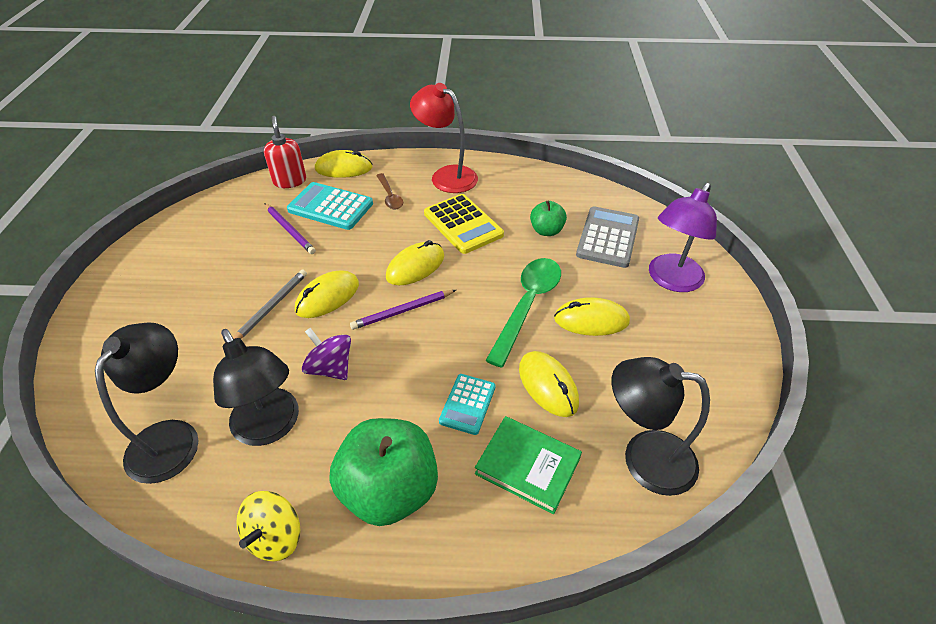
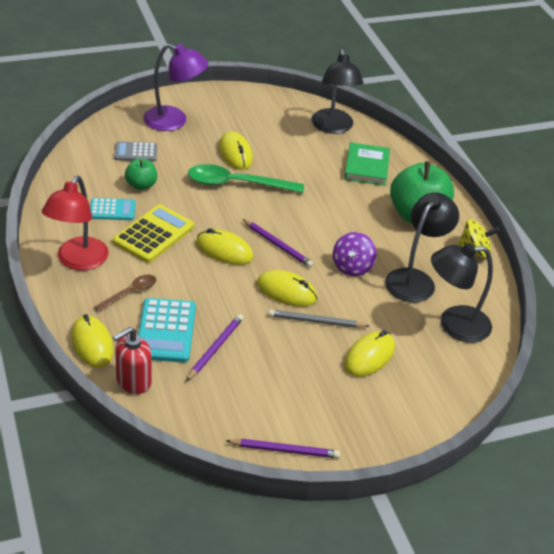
camera: 115 degrees left, 5 degrees down
(151, 242) = (285, 450): none -> purple pencil
(467, 404) = (340, 197): turquoise calculator -> turquoise calculator (112, 210)
(548, 385) = (304, 166): yellow mouse -> yellow mouse (369, 356)
(608, 237) = (136, 152): grey calculator -> grey calculator, size x0.62

